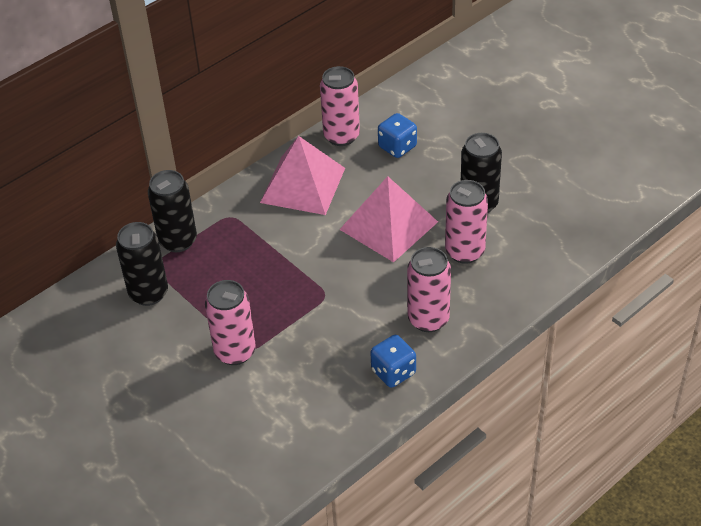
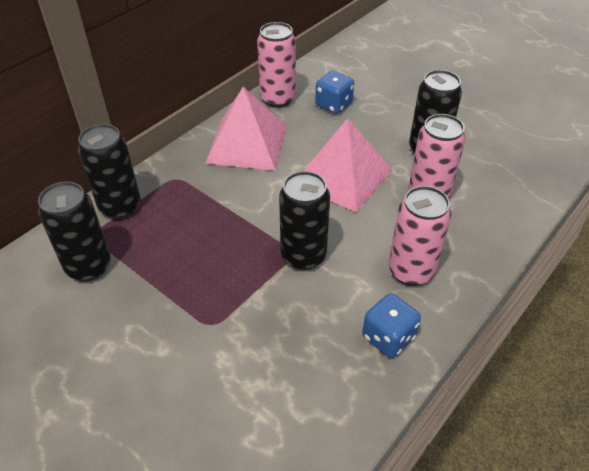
camera: 10 degrees left, 0 degrees up
(235, 352) = (196, 329): pink can -> none
(336, 298) = (303, 256): none -> black can

